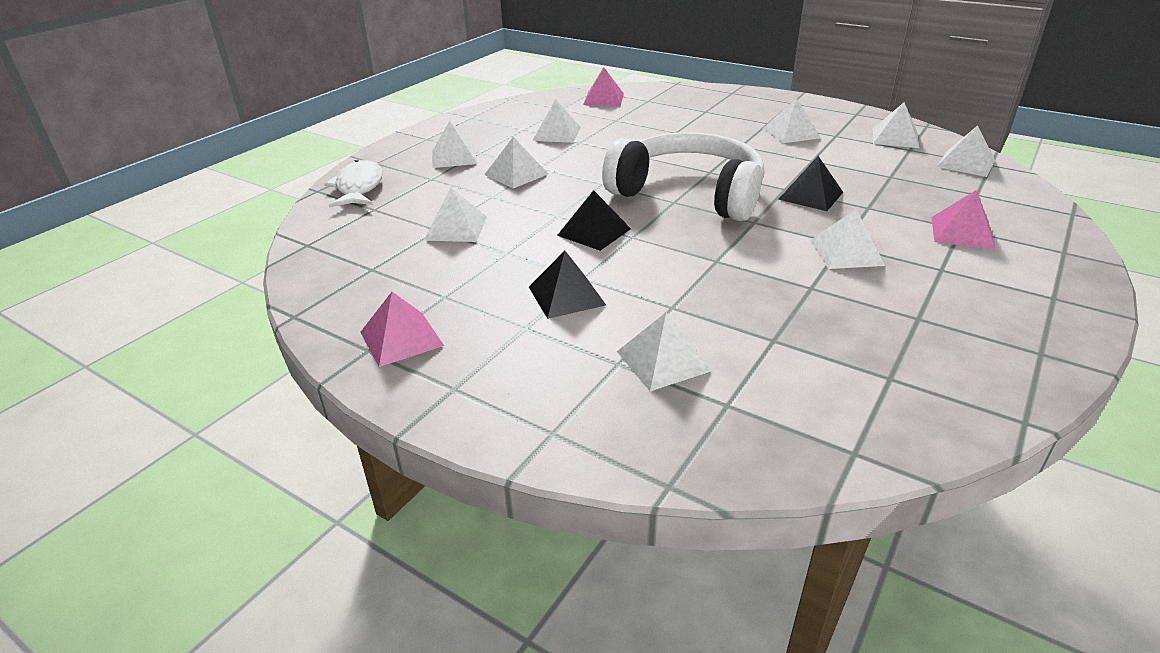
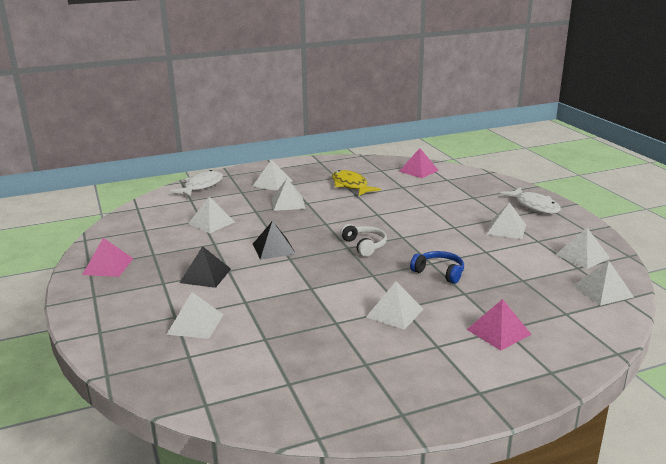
camera: 35 degrees right, 10 degrees down
(557, 134) = (351, 185): white pyramid -> yellow fish
(689, 193) = (364, 245): white headphones -> white headphones, size x0.43
(775, 104) = (534, 206): none -> white fish
(810, 195) = (439, 272): black pyramid -> blue headphones

